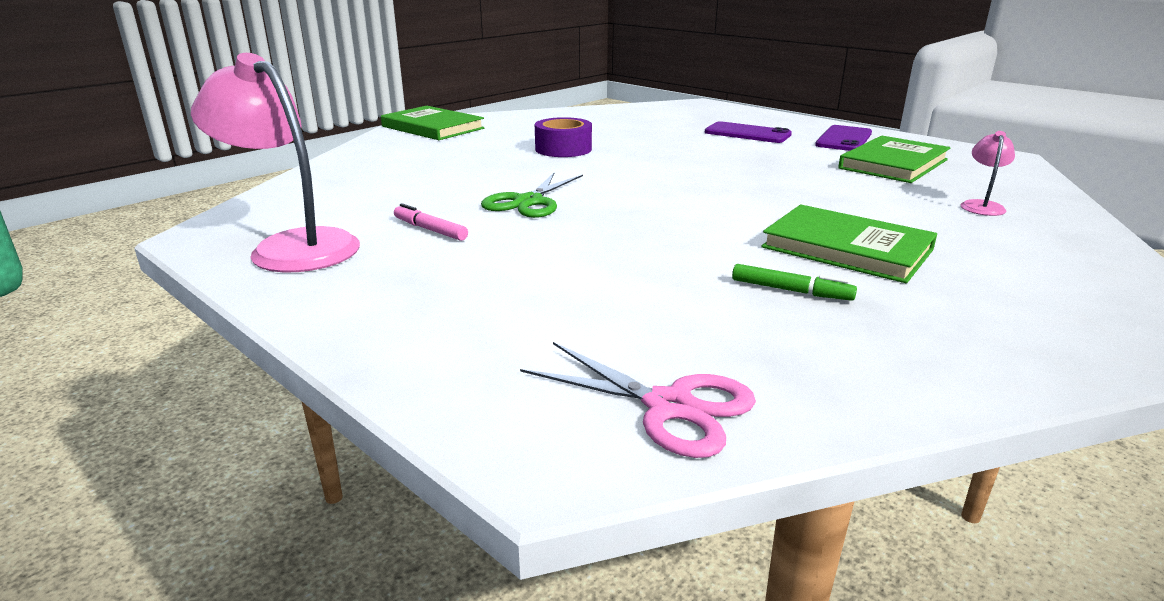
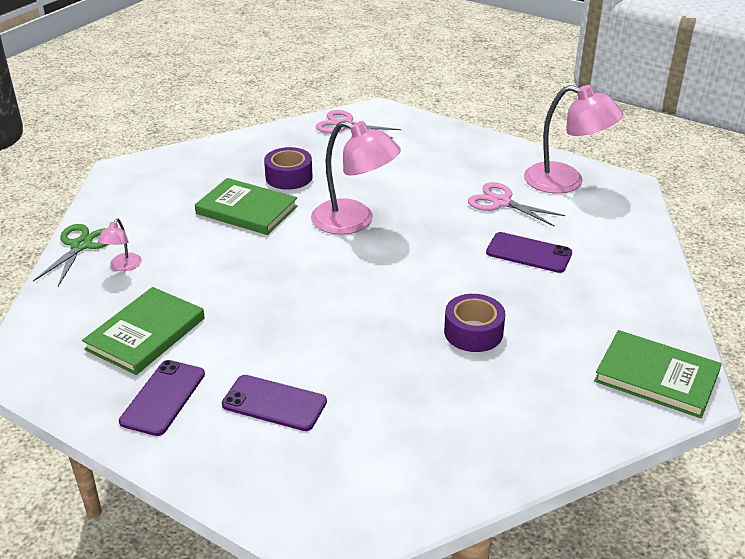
camera: 170 degrees right, 10 degrees up
(430, 230) = (501, 202): pink marker -> pink scissors
(452, 185) = (528, 253): none -> purple phone
(528, 202) = (457, 237): green scissors -> green scissors (81, 245)
(668, 225) = (354, 221): none -> pink lamp
(791, 290) = (289, 177): green marker -> purple tape

